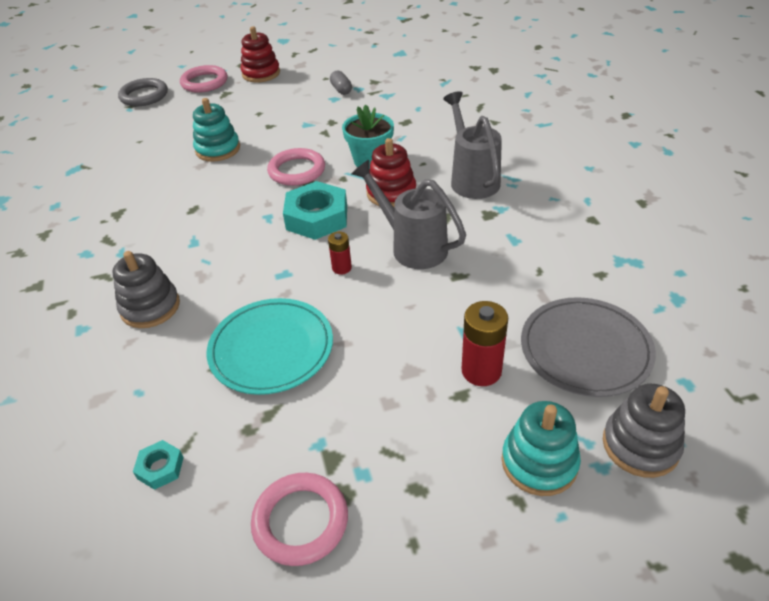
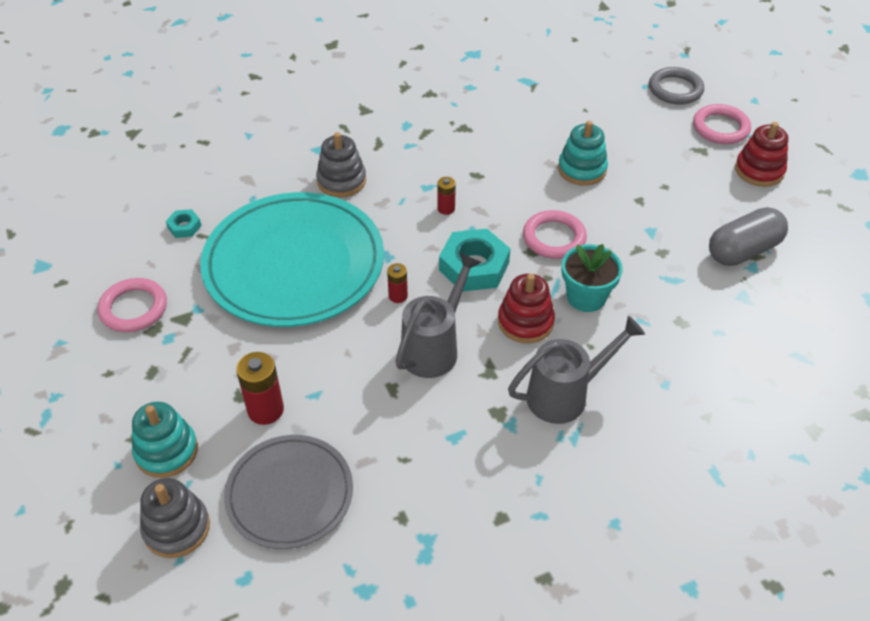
camera: 80 degrees right, 5 degrees up
(232, 231) = (446, 208): none -> red battery
(271, 349) = (294, 264): turquoise plate -> turquoise plate, size x1.72
(341, 89) = (743, 250): grey capsule -> grey capsule, size x1.97

